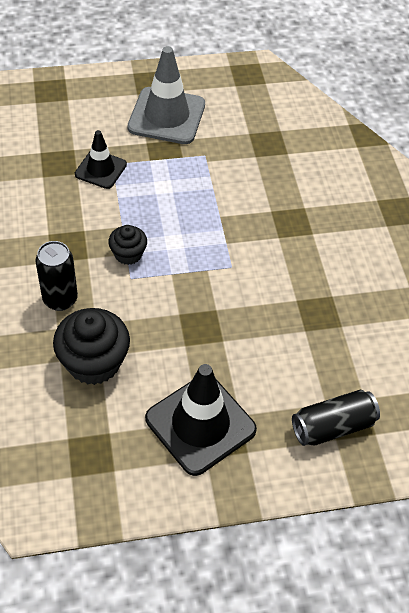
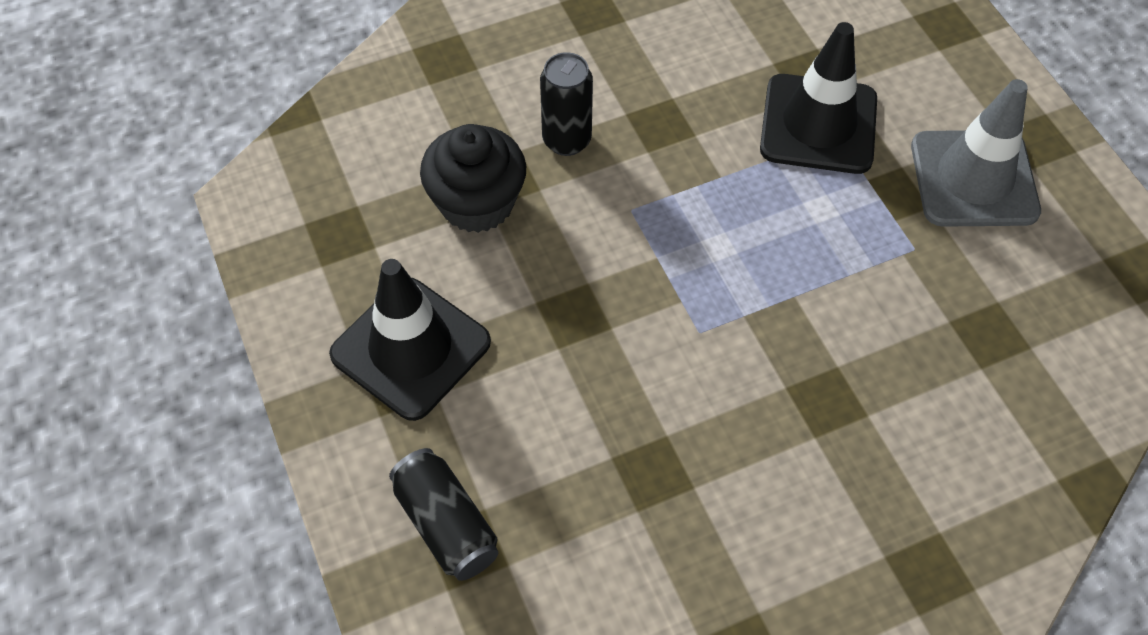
camera: 80 degrees right, 5 degrees up
(100, 169) = (818, 124): black traffic cone -> black traffic cone, size x1.71
(128, 254) = (672, 196): black cupcake -> none

